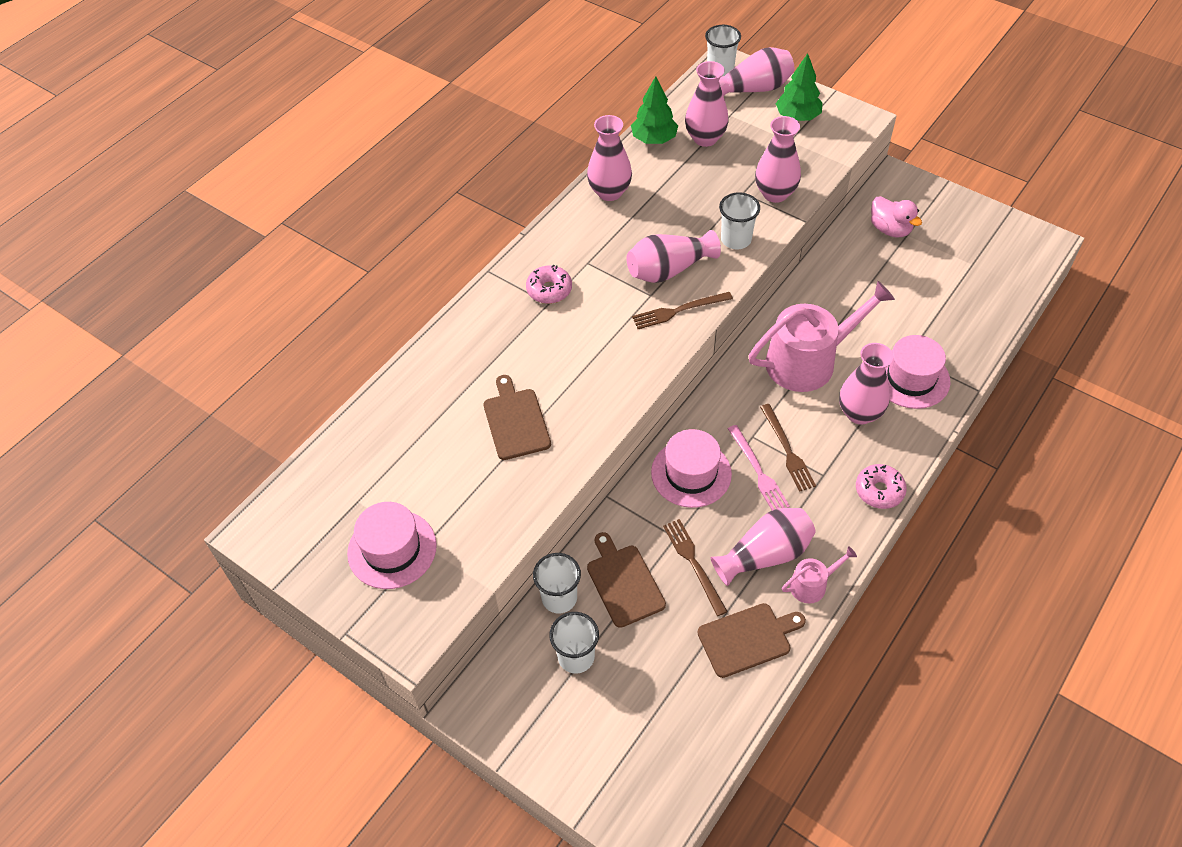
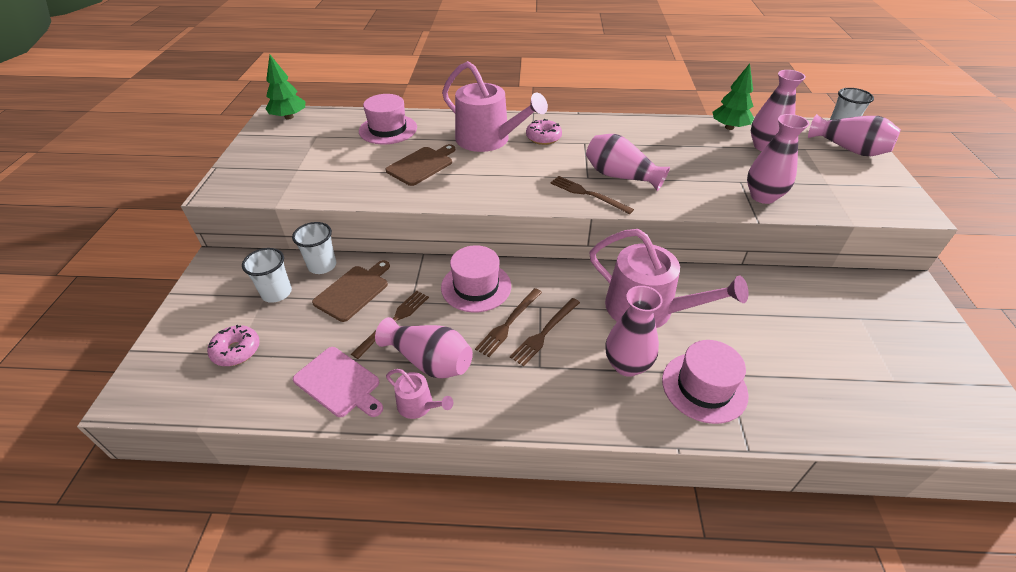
camera: 55 degrees right, 10 degrees down
(392, 549) = (287, 159): pink hat -> pink hat (388, 129)
(513, 339) = (488, 140): none -> pink watering can
(609, 192) = (656, 128): pink vase -> none
(736, 239) = (689, 195): white cup -> none
(747, 639) = (339, 383): brown cutting board -> pink cutting board
(758, 471) = (509, 323): pink fork -> brown fork
(797, 117) = (858, 178): green tree -> green tree (289, 117)
(879, 491) = (555, 414): pink donut -> pink donut (236, 351)
(890, 229) = (850, 304): pink duck -> none

